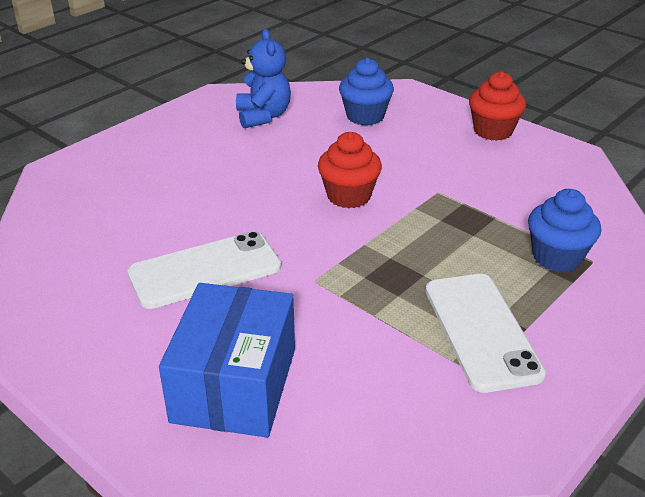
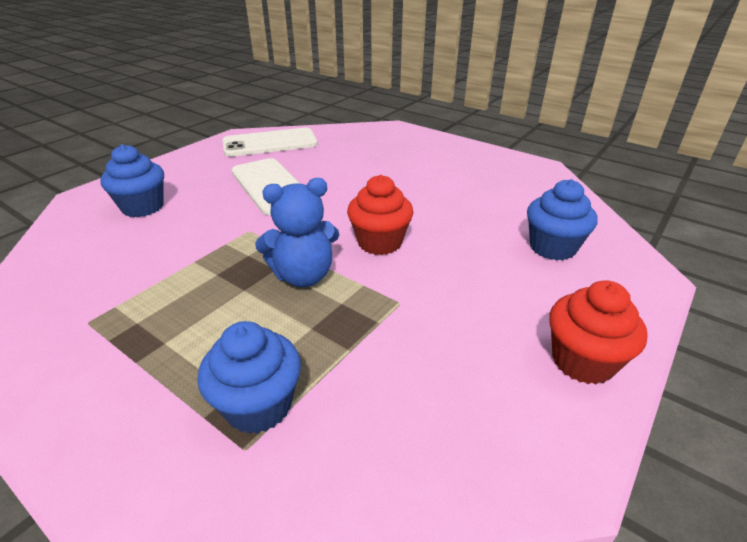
camera: 85 degrees right, 0 degrees up
(235, 384) = (143, 207): blue box -> blue cupcake
(263, 116) = (513, 190): blue teddy bear -> blue teddy bear (303, 276)
(481, 331) = (146, 327): white phone -> white phone (270, 143)

